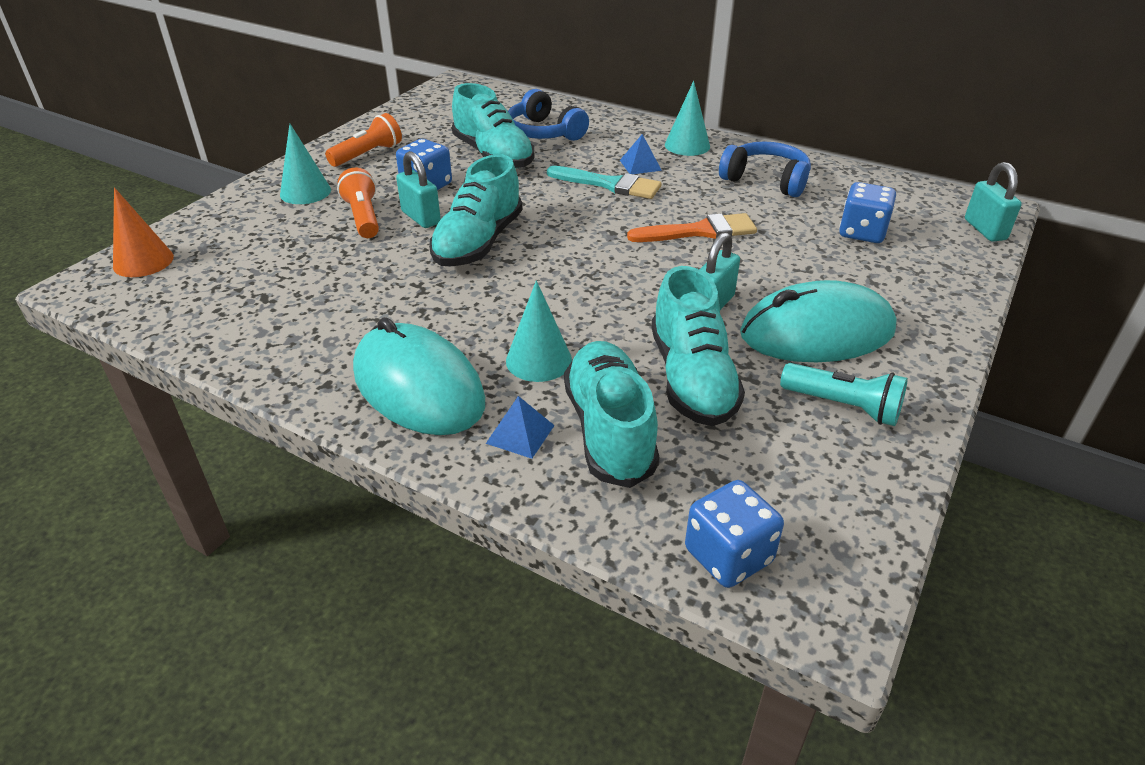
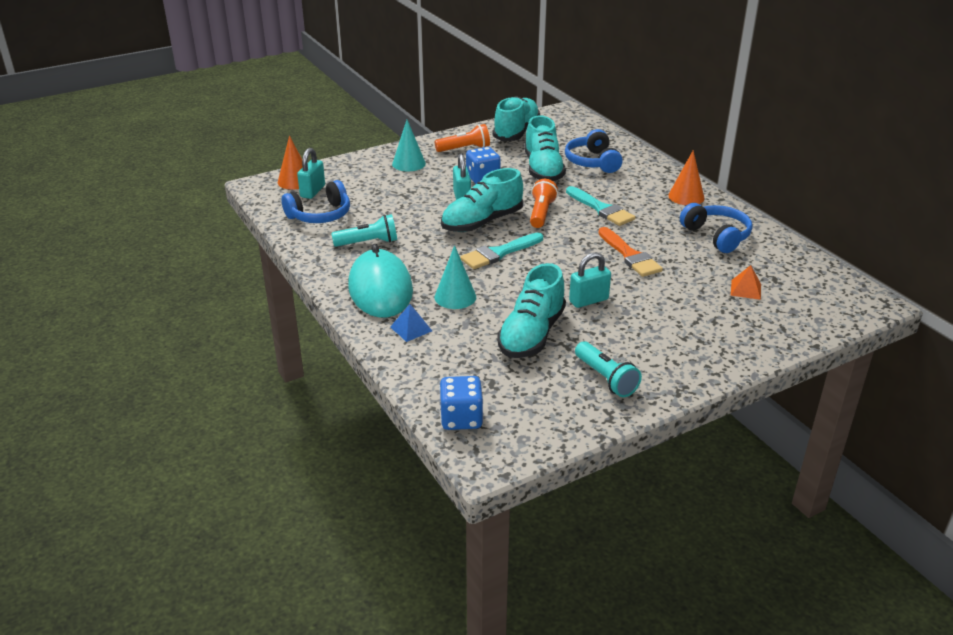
camera: 30 degrees right, 5 degrees down
(226, 301) = (320, 215): none -> blue headphones
(339, 321) = (368, 243): none -> turquoise flashlight
(363, 217) = (429, 188): orange flashlight -> orange flashlight (541, 213)
(540, 277) = (499, 253): none -> turquoise brush
(609, 430) = (459, 343): turquoise shoe -> turquoise shoe (516, 132)
(640, 165) = (636, 201): blue pyramid -> none
(687, 145) = (686, 196): turquoise cone -> orange cone
(699, 231) = (629, 255): orange brush -> orange brush turned 45 degrees clockwise
(817, 332) = (638, 336): turquoise mouse -> none
(862, 232) = (746, 289): blue dice -> orange pyramid
(985, 230) = (845, 315): turquoise padlock -> turquoise padlock (313, 191)

